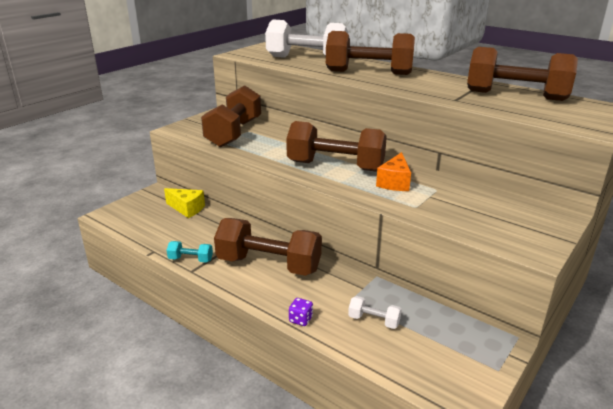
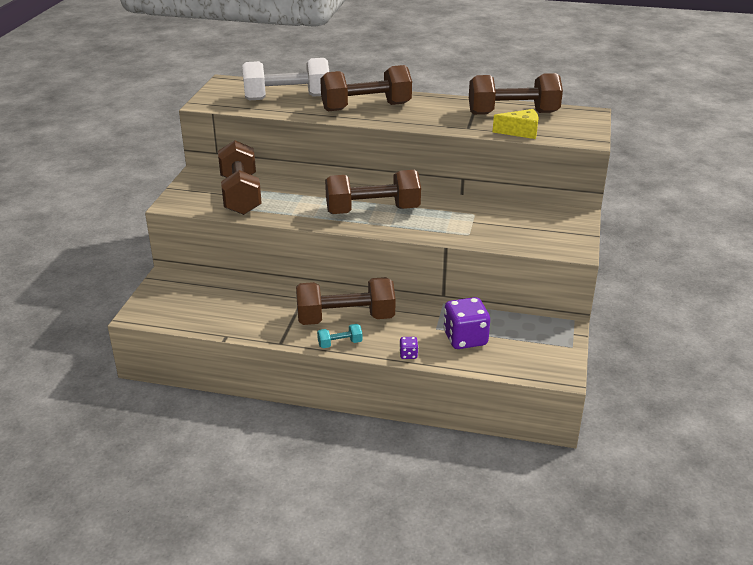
camera: 25 degrees left, 5 degrees up
(187, 209) = (217, 287): yellow cheese -> yellow cheese (520, 132)
(190, 259) = (270, 333): turquoise dumbbell -> turquoise dumbbell (340, 343)
(374, 320) = (465, 339): white dumbbell -> purple dice
(395, 182) = (436, 215): orange cheese -> none

